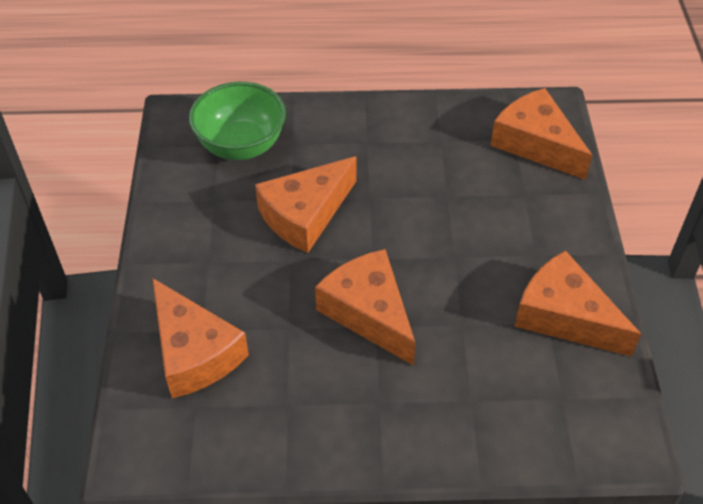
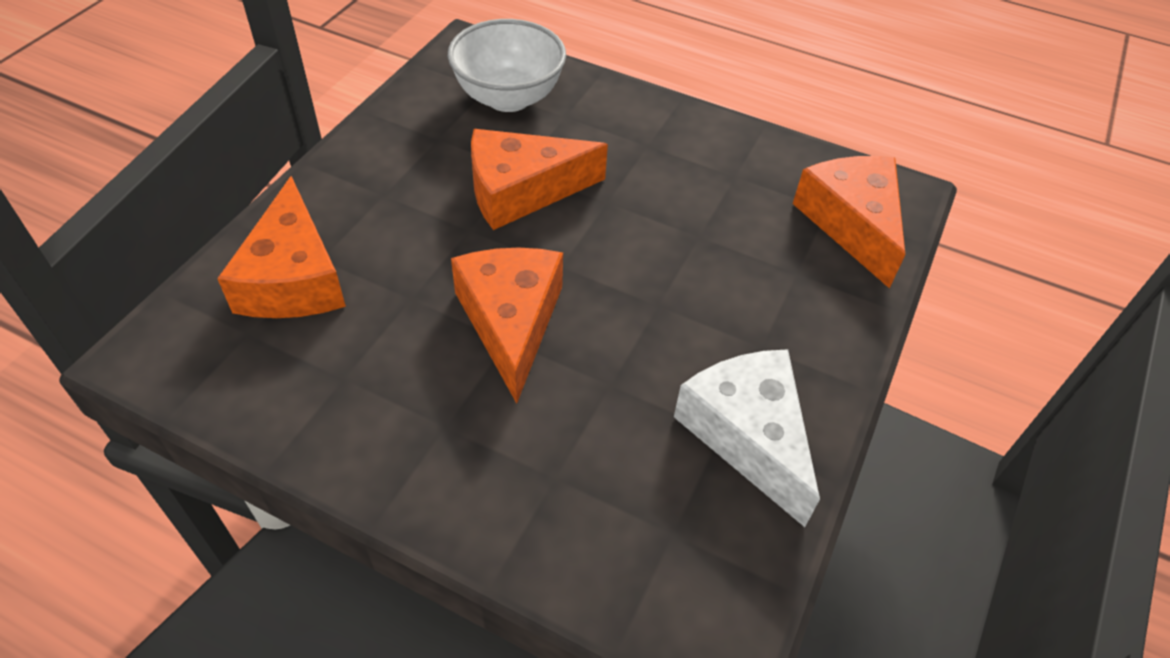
camera: 25 degrees right, 0 degrees up
(241, 146) = (508, 98): green bowl -> white bowl
(564, 316) = (748, 435): orange cheese -> white cheese

